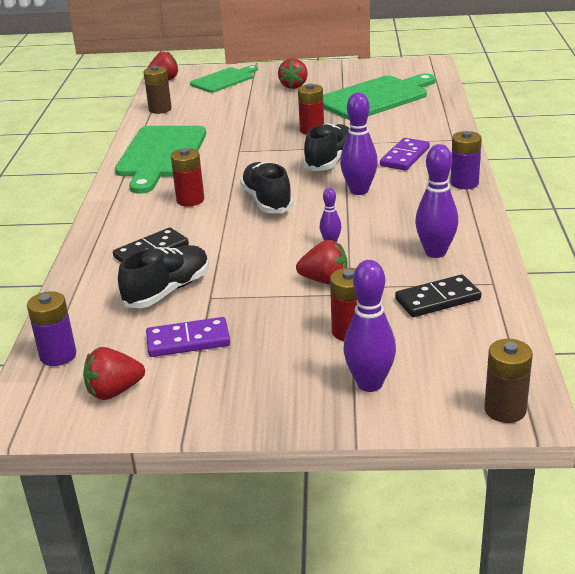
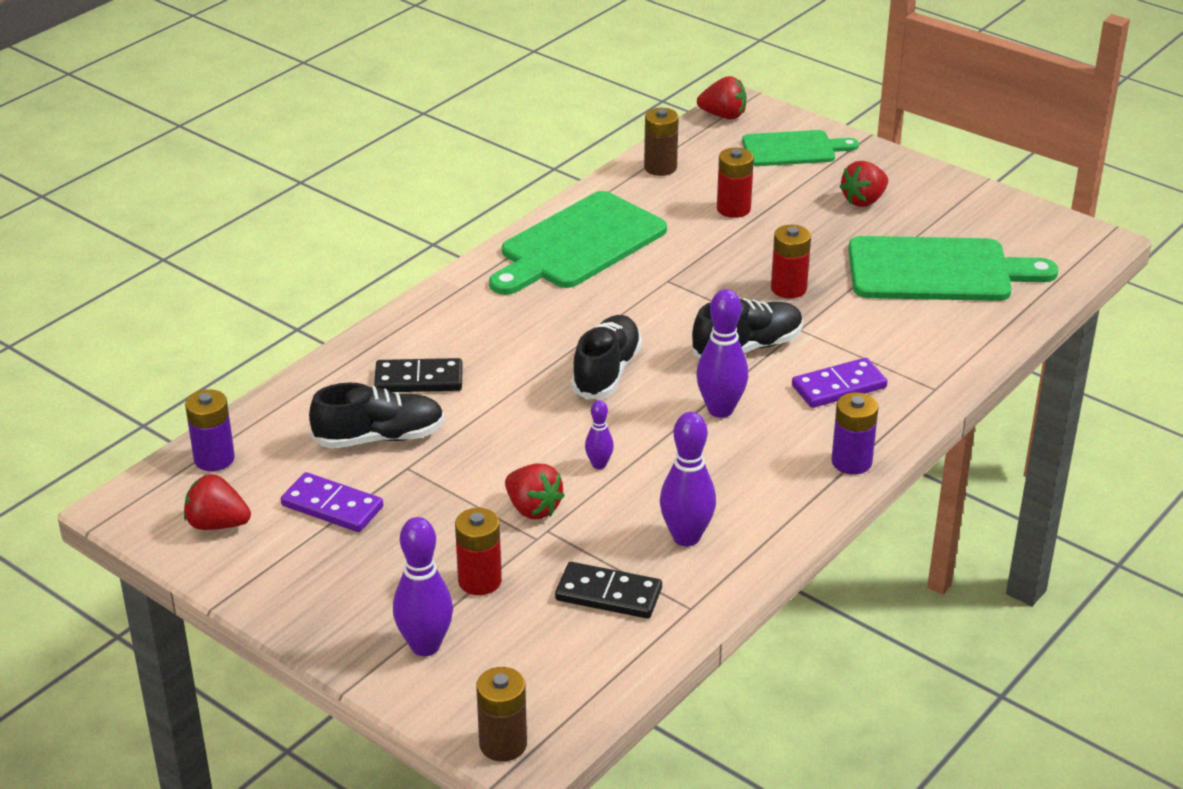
camera: 35 degrees right, 5 degrees up
(190, 200) = (532, 329): red battery -> red battery (733, 209)

